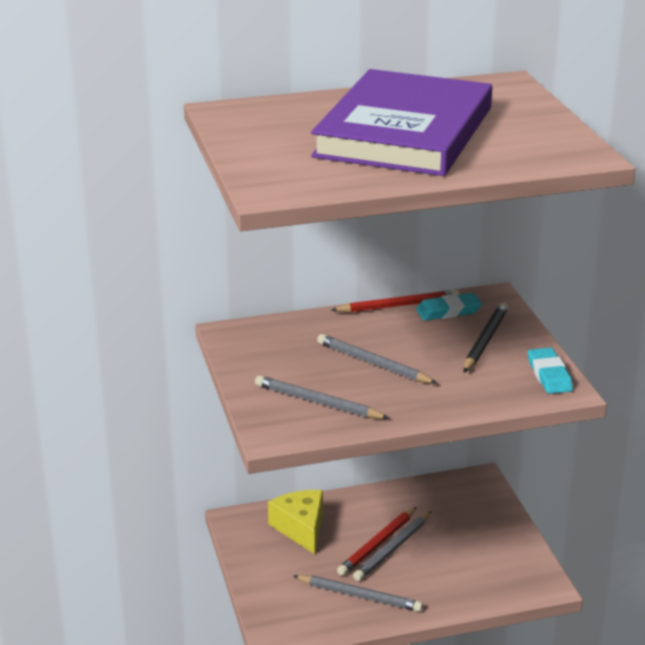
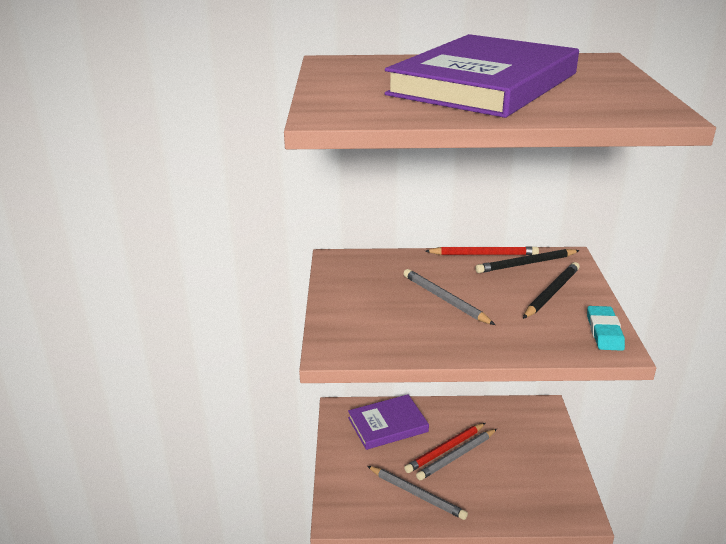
camera: 15 degrees right, 0 degrees up
(301, 528) = (388, 425): yellow cheese -> purple book
(318, 402) = (383, 327): grey pencil -> none
(448, 311) = (526, 264): turquoise eraser -> black pencil

